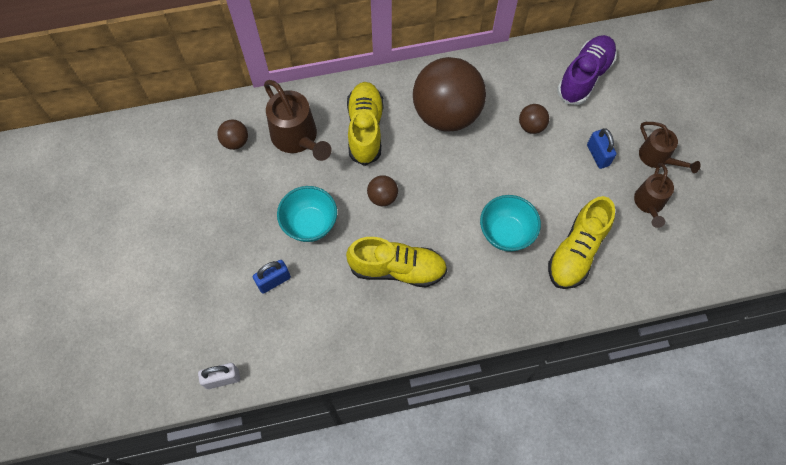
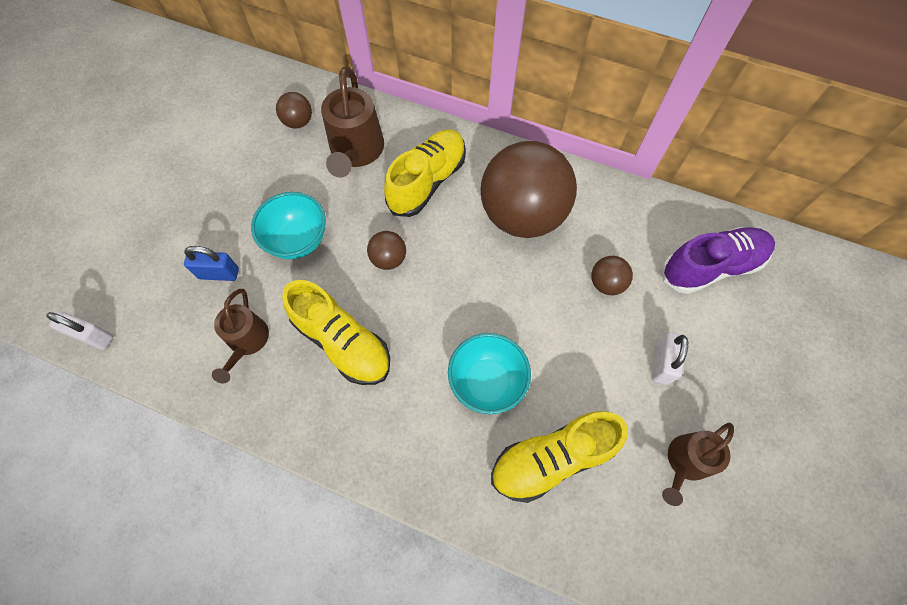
camera: 35 degrees right, 0 degrees up
(598, 155) = (662, 364): blue padlock -> white padlock
(658, 158) = (736, 415): brown watering can -> brown watering can (247, 342)

